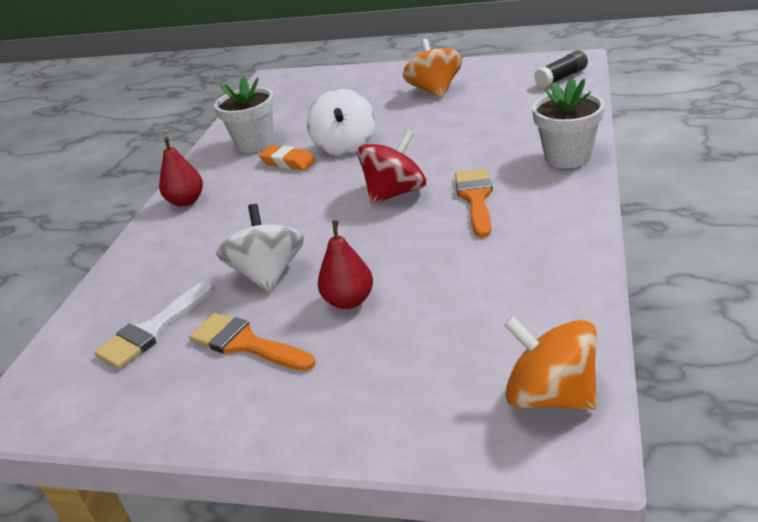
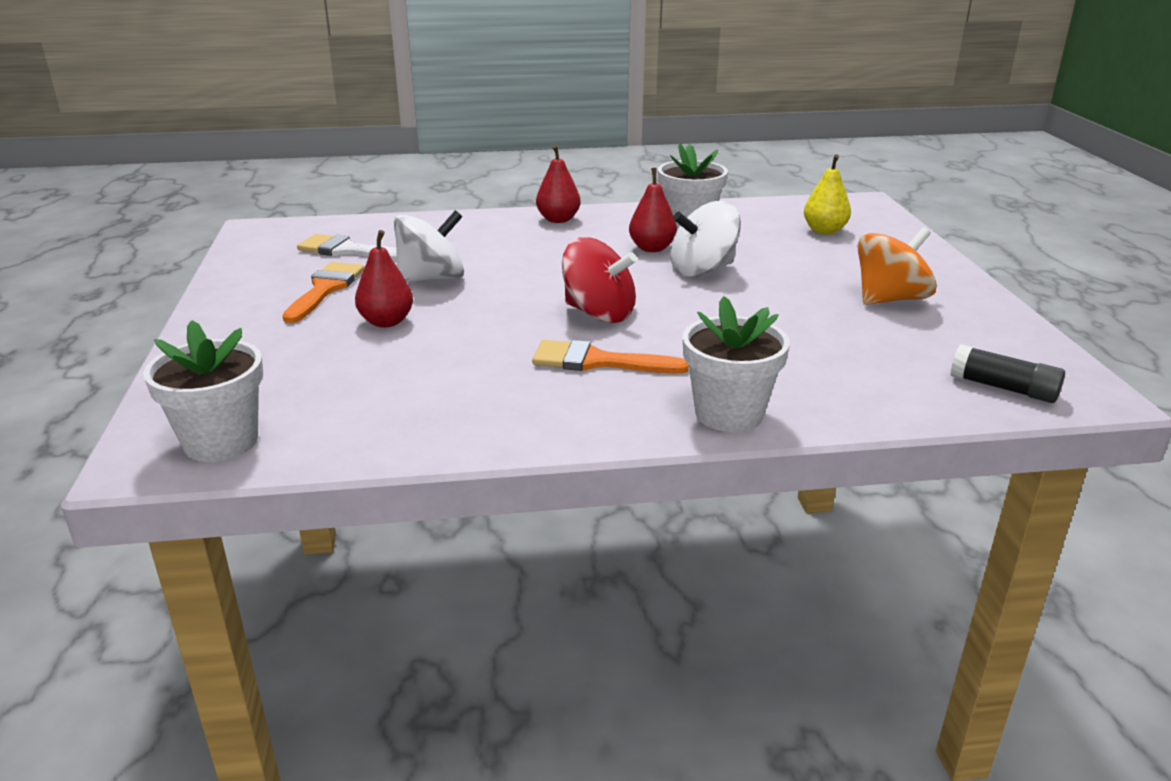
camera: 65 degrees right, 5 degrees down
(288, 162) = (652, 248): orange eraser -> red pear
(311, 96) = (824, 231): none -> yellow pear
(475, 198) = (597, 361): orange brush -> orange brush turned 150 degrees counterclockwise
(551, 395) = (221, 442): orange spinning top -> white flower pot

